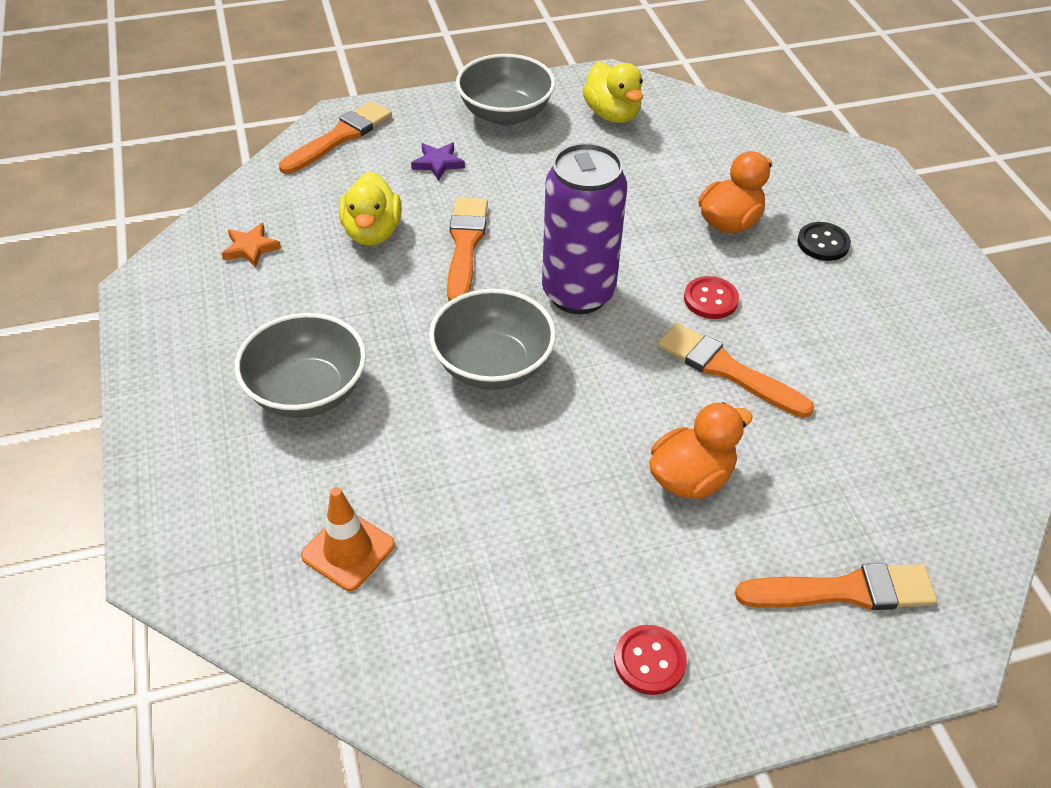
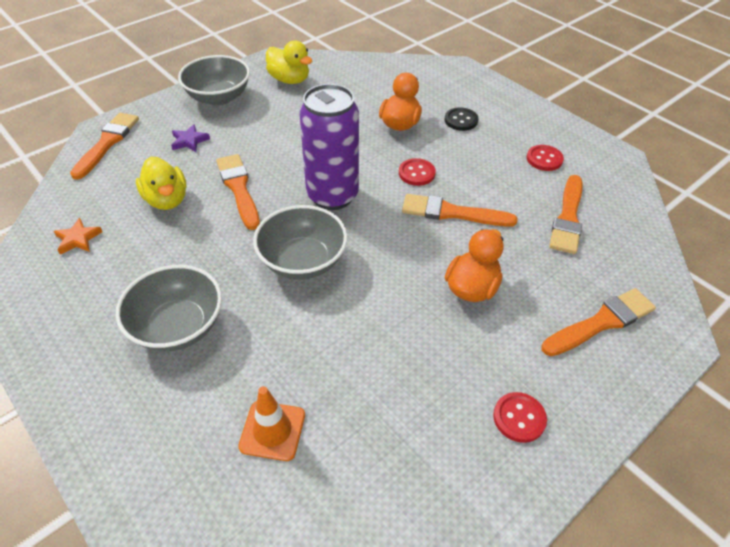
camera: 25 degrees left, 0 degrees up
(893, 434) = (567, 218): none -> orange brush
(914, 339) = (544, 159): none -> red button

